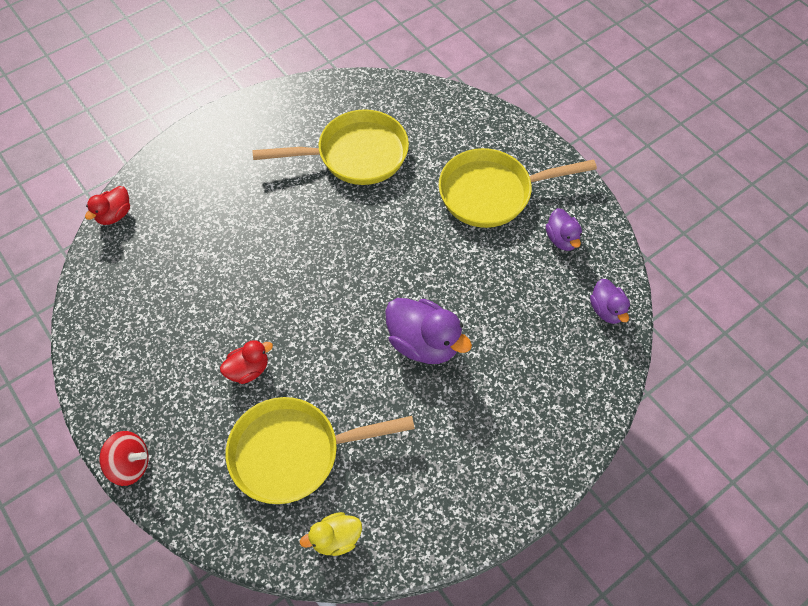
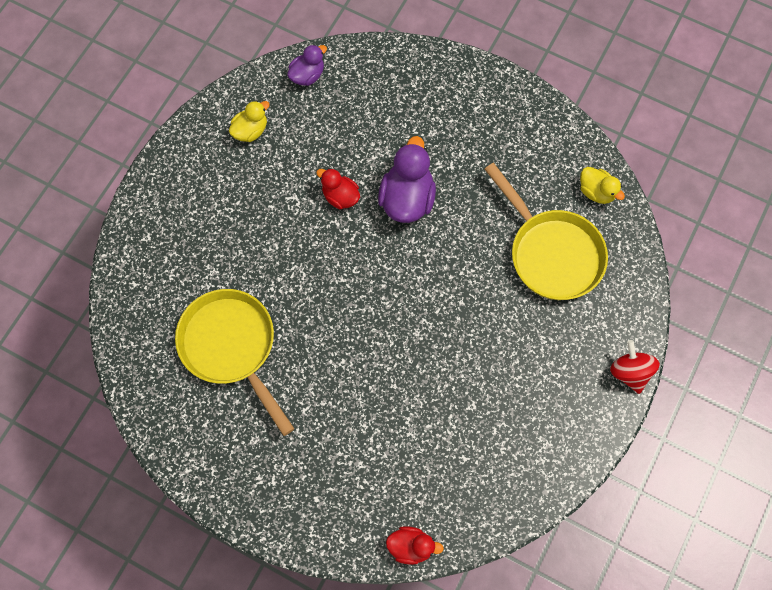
camera: 115 degrees left, 10 degrees up
(248, 369) = (502, 325): red duck -> red duck (340, 196)
(492, 193) = (224, 205): yellow pan -> none
(562, 239) = (250, 130): purple duck -> yellow duck

